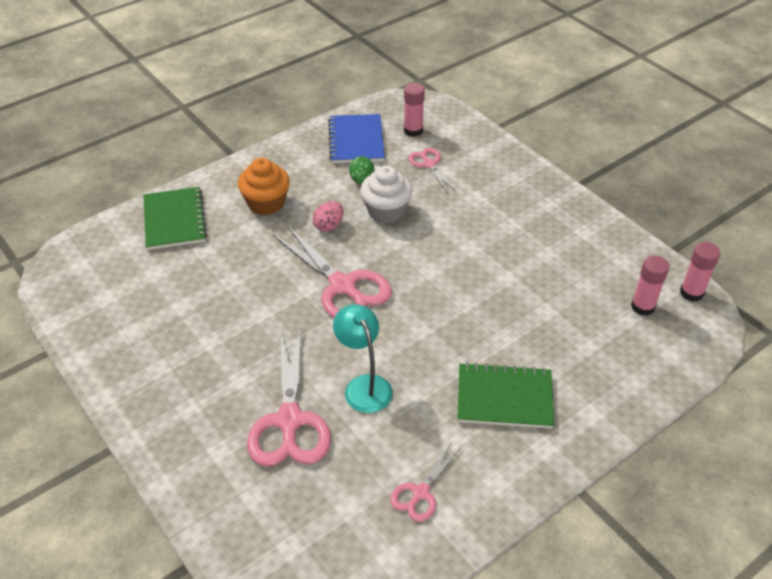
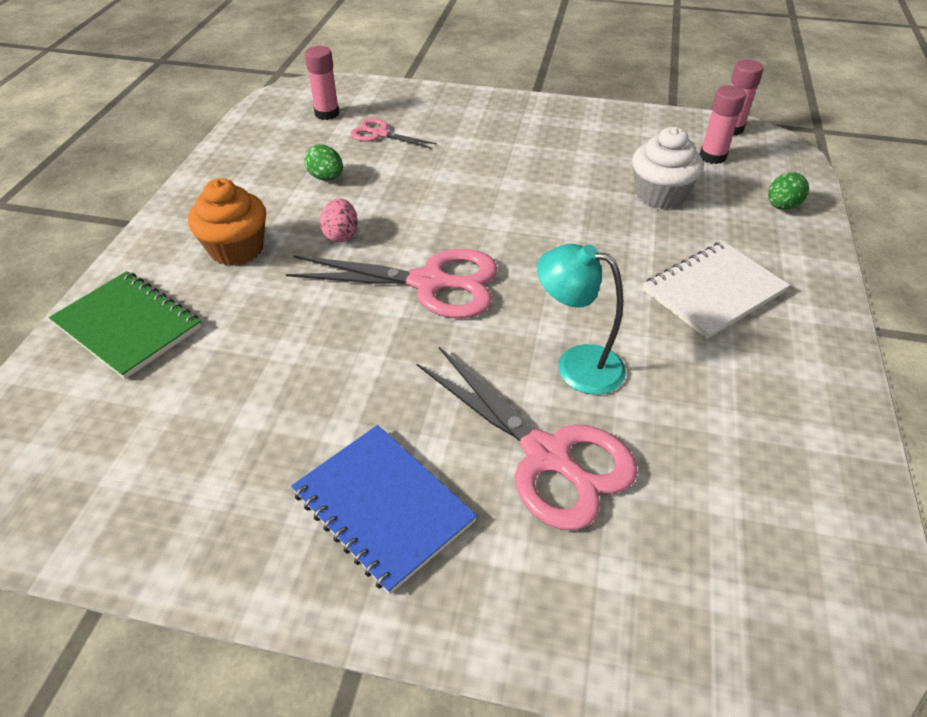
camera: 40 degrees left, 0 degrees up
(356, 140) = (275, 146): blue notebook -> blue notebook (383, 507)
(386, 211) = (388, 192): white cupcake -> white cupcake (659, 195)
(420, 493) = (766, 430): pink scissors -> none
(504, 398) = (713, 291): green notebook -> white notebook
(640, 373) = (781, 206): none -> green egg

